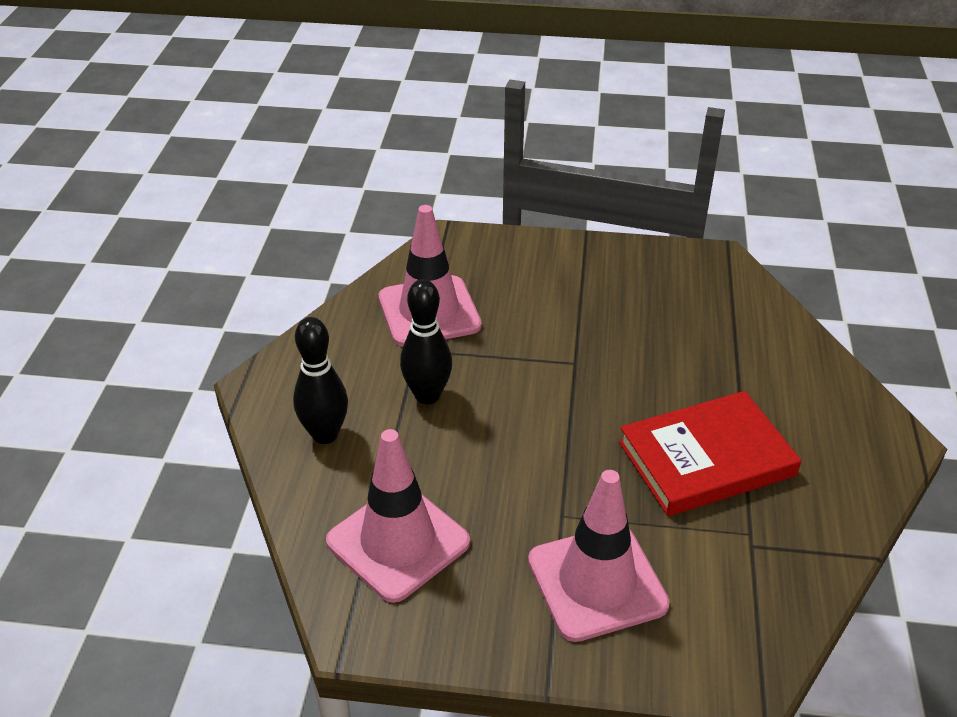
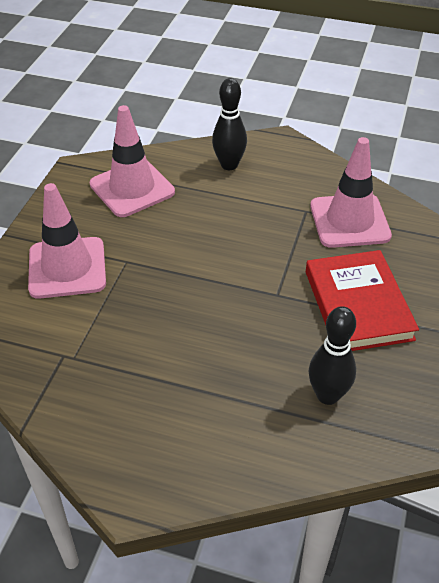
camera: 100 degrees right, 5 degrees up
(427, 395) = (255, 211): black bowling pin -> black bowling pin (327, 395)
(706, 459) = (152, 351): red book -> red book (358, 305)

